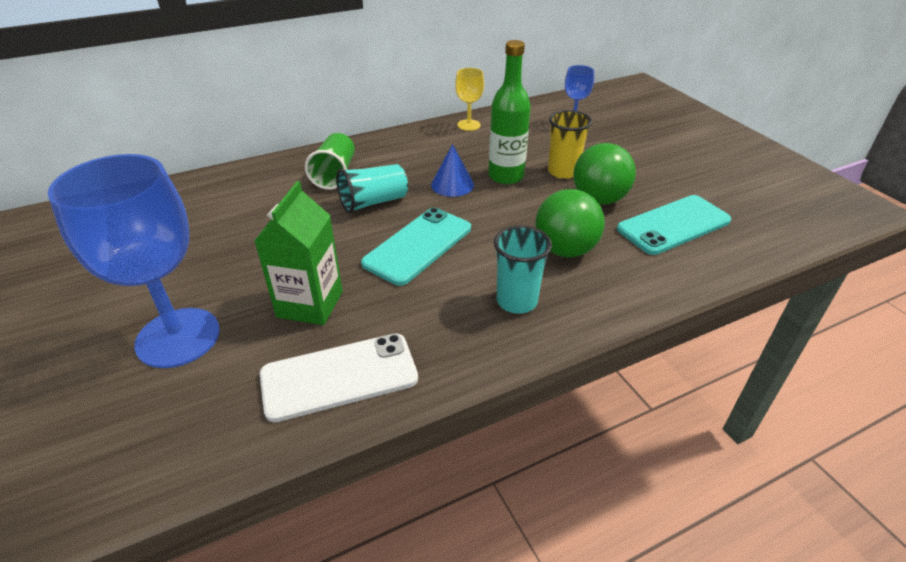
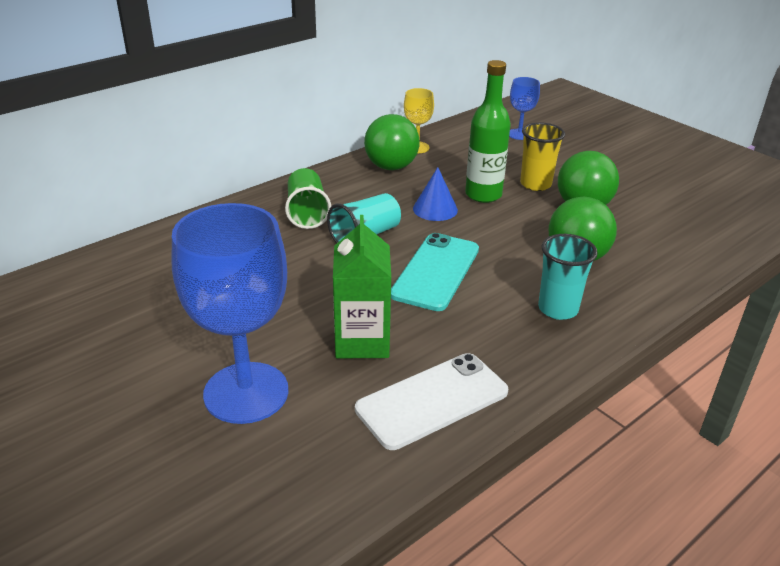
camera: 15 degrees left, 5 degrees down
(435, 140) = (391, 167): none -> green ball
(673, 225) = (661, 222): turquoise phone -> none

